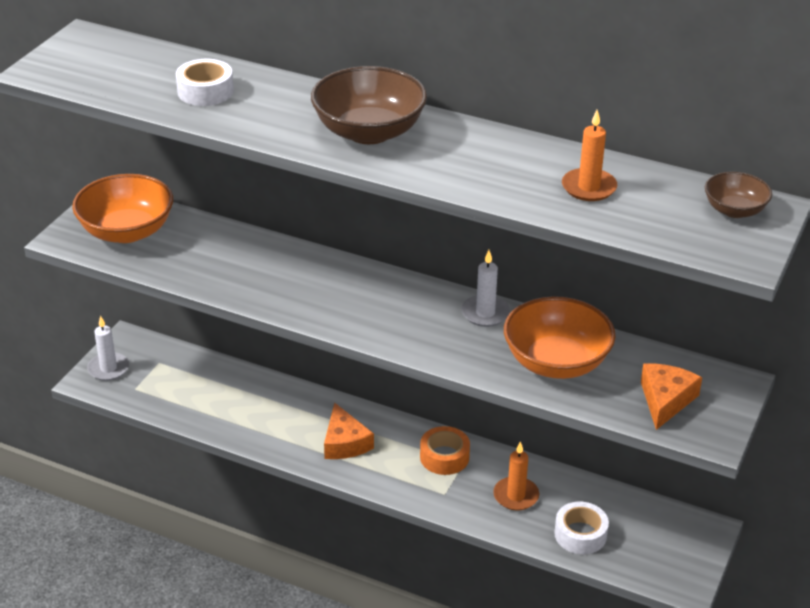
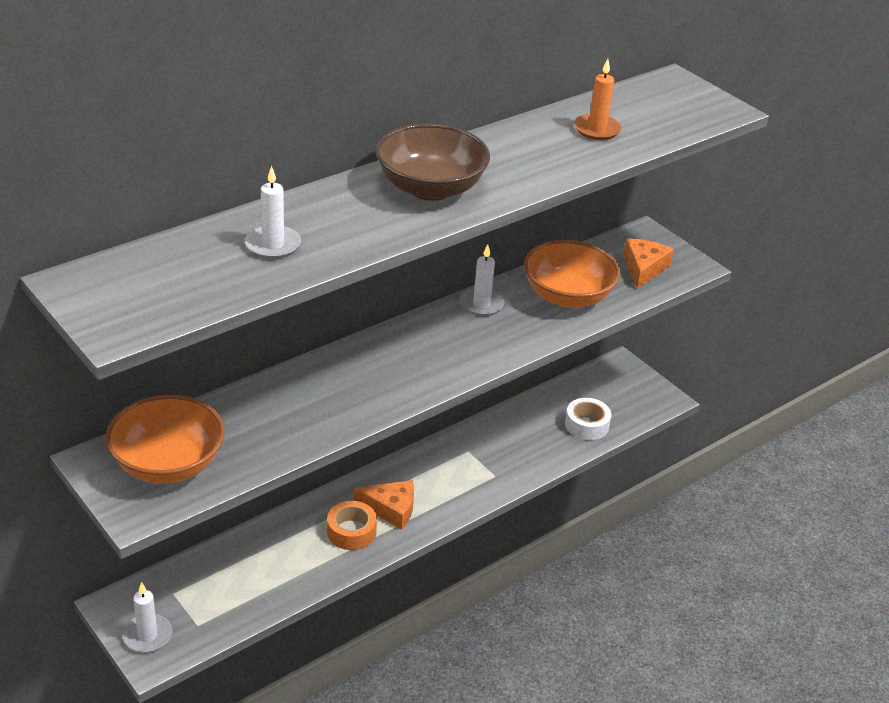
camera: 65 degrees left, 0 degrees up
(205, 91) = (273, 245): white tape -> white candle
(444, 457) = (453, 458): orange tape -> orange tape (351, 531)
(516, 496) = (524, 439): orange candle -> none
(665, 400) = (644, 268): orange cheese -> orange cheese turned 60 degrees clockwise
(734, 210) = (668, 91): brown bowl -> none

